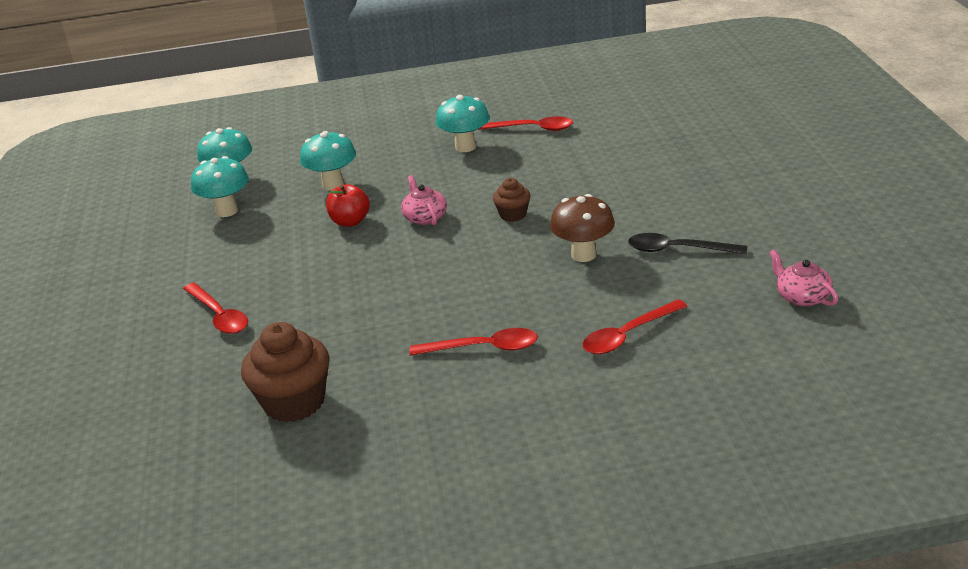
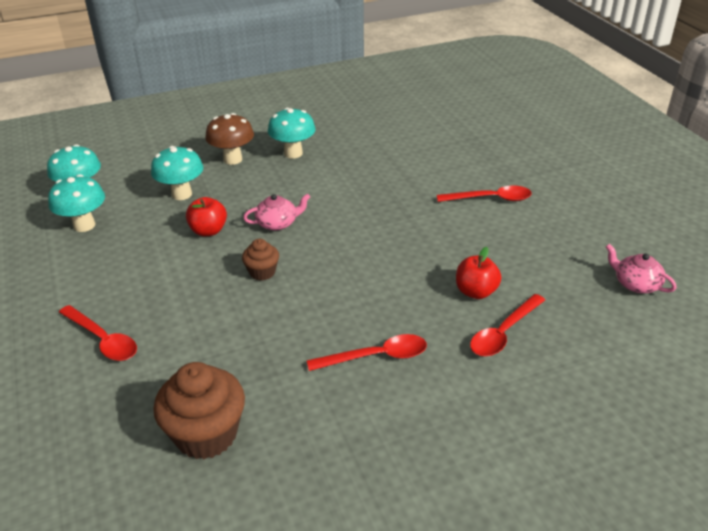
camera: 15 degrees left, 5 degrees up
(425, 217) = (277, 223): pink teapot -> pink teapot turned 105 degrees clockwise
(513, 215) = (357, 217): brown cupcake -> brown cupcake (262, 272)
(532, 129) = (347, 135): red spoon -> red spoon (490, 199)
(583, 255) = (434, 253): brown mushroom -> brown mushroom (232, 159)
(614, 294) = (476, 292): none -> red apple
(678, 250) = (513, 244): black spoon -> none

